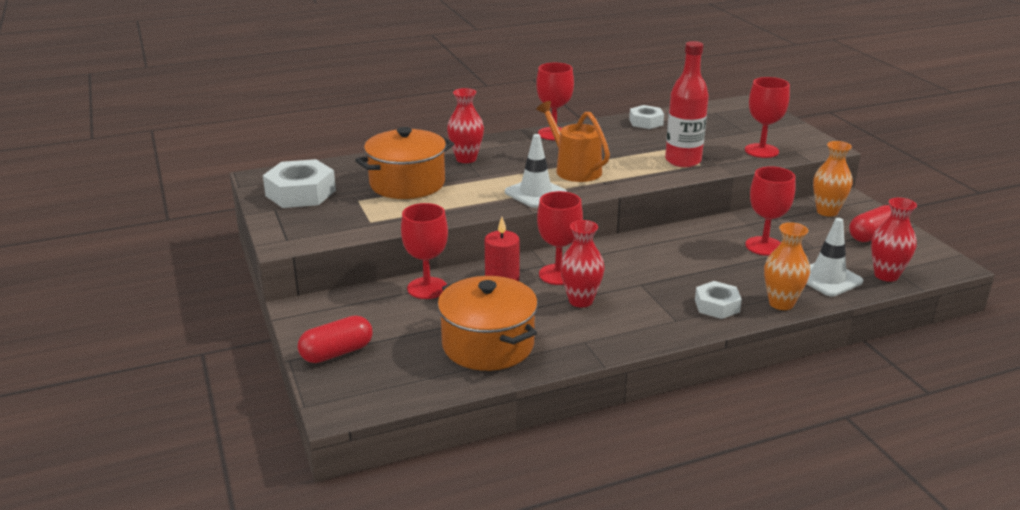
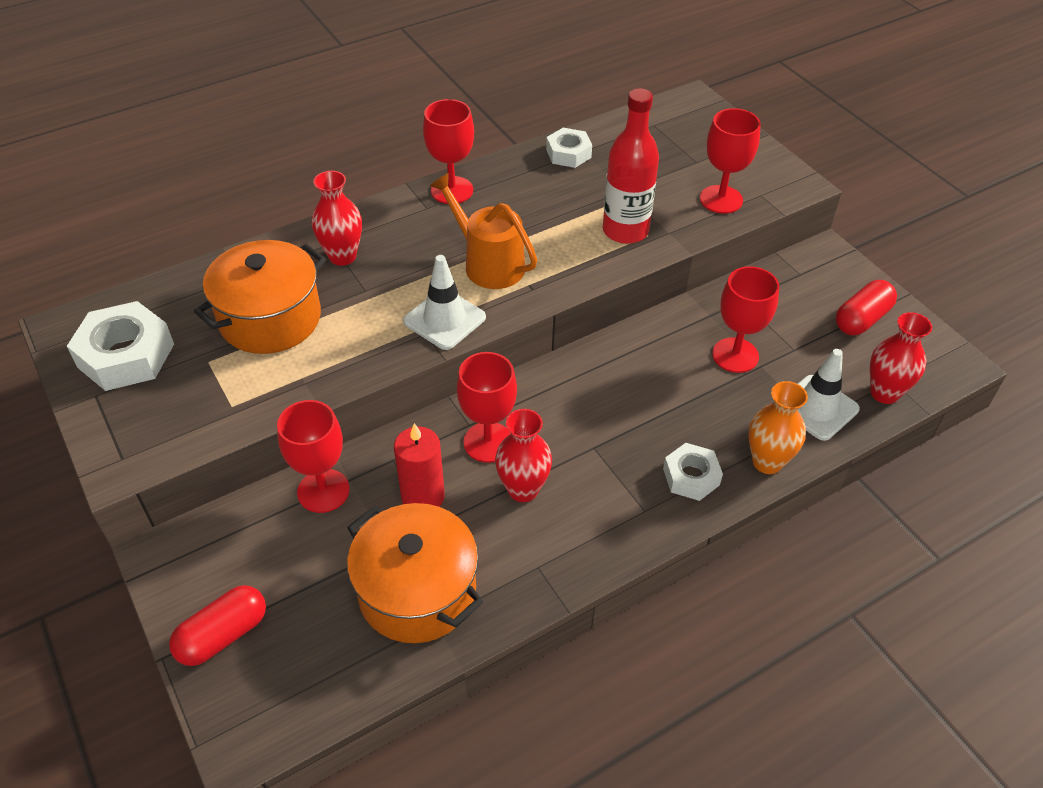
camera: 10 degrees left, 20 degrees up
(827, 211) = (803, 279): orange vase -> none

